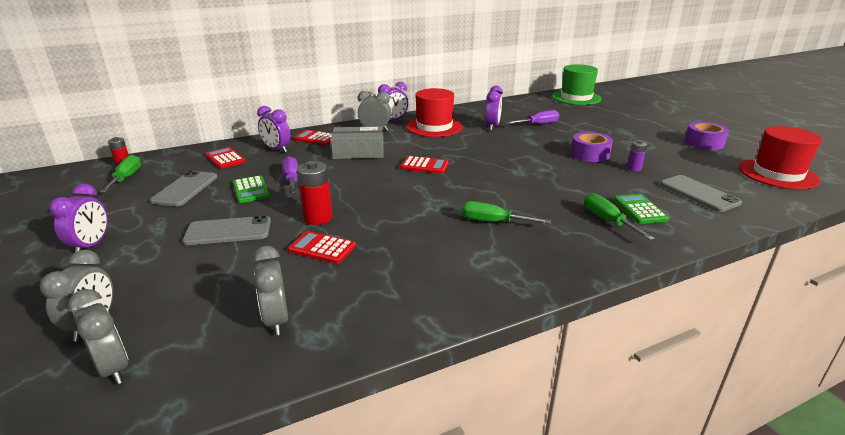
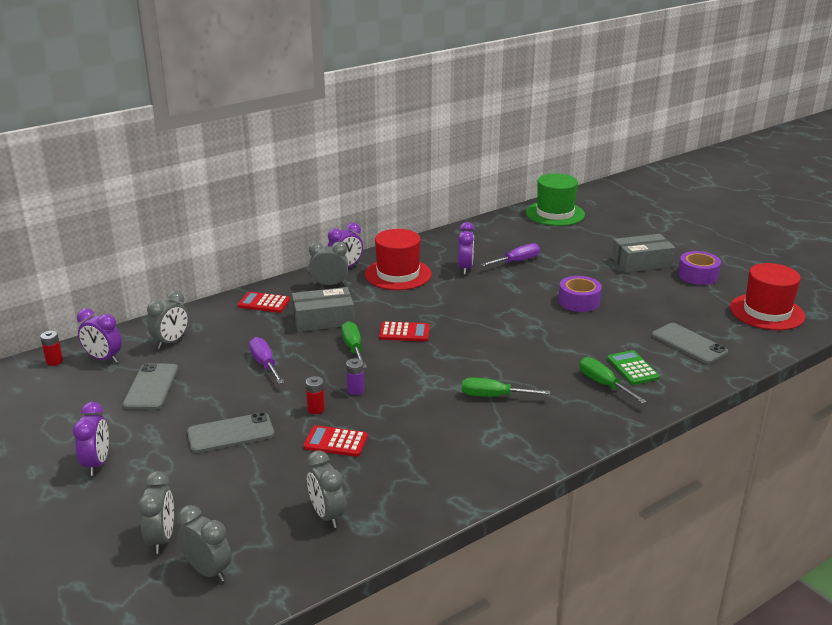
camera: 10 degrees left, 0 degrees up
(126, 178) = (72, 379): green screwdriver -> green screwdriver (353, 348)
(225, 158) = (171, 342): red calculator -> grey clock
(251, 190) = (226, 382): green calculator -> none
(276, 149) = (225, 324): purple clock -> purple clock (103, 359)
(318, 218) = (316, 409): red battery -> red battery, size x0.59
(633, 168) = (625, 317): purple battery -> purple battery (355, 390)
(650, 131) = (641, 262): none -> grey box

